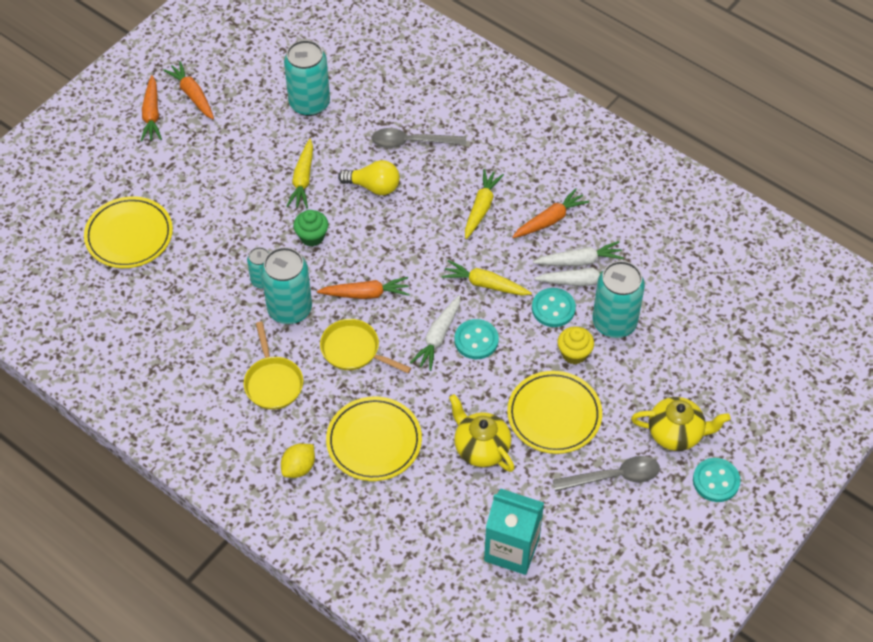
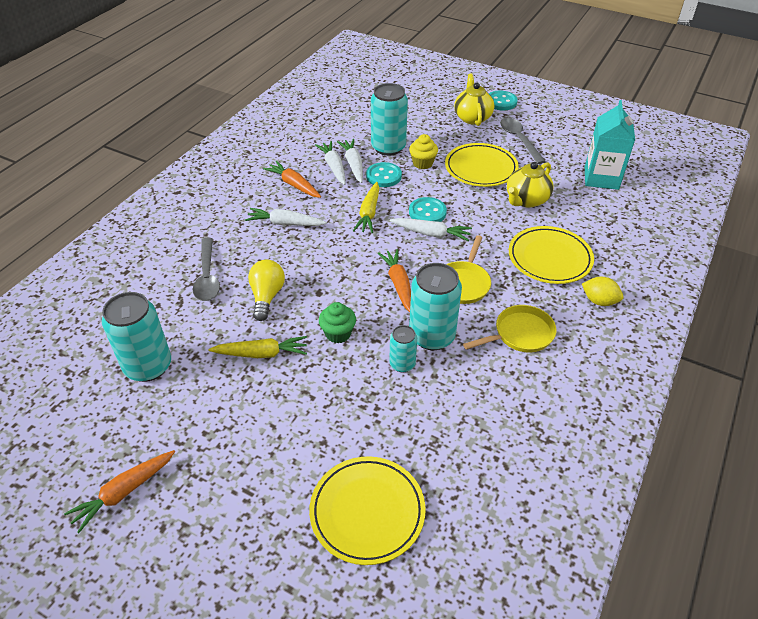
camera: 100 degrees left, 10 degrees down
(152, 115) = (157, 535): orange carrot -> none
(481, 207) = (285, 223): yellow carrot -> white carrot

